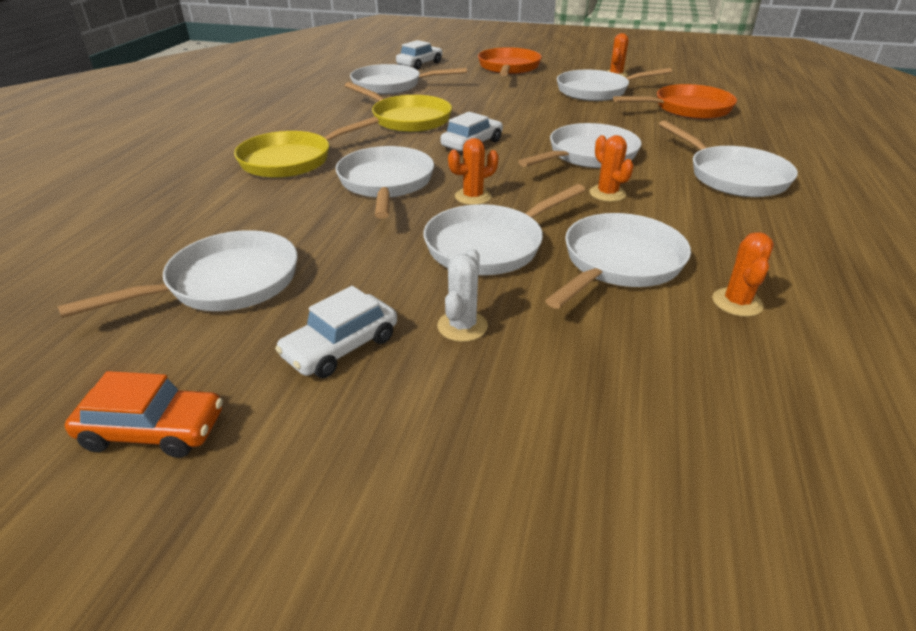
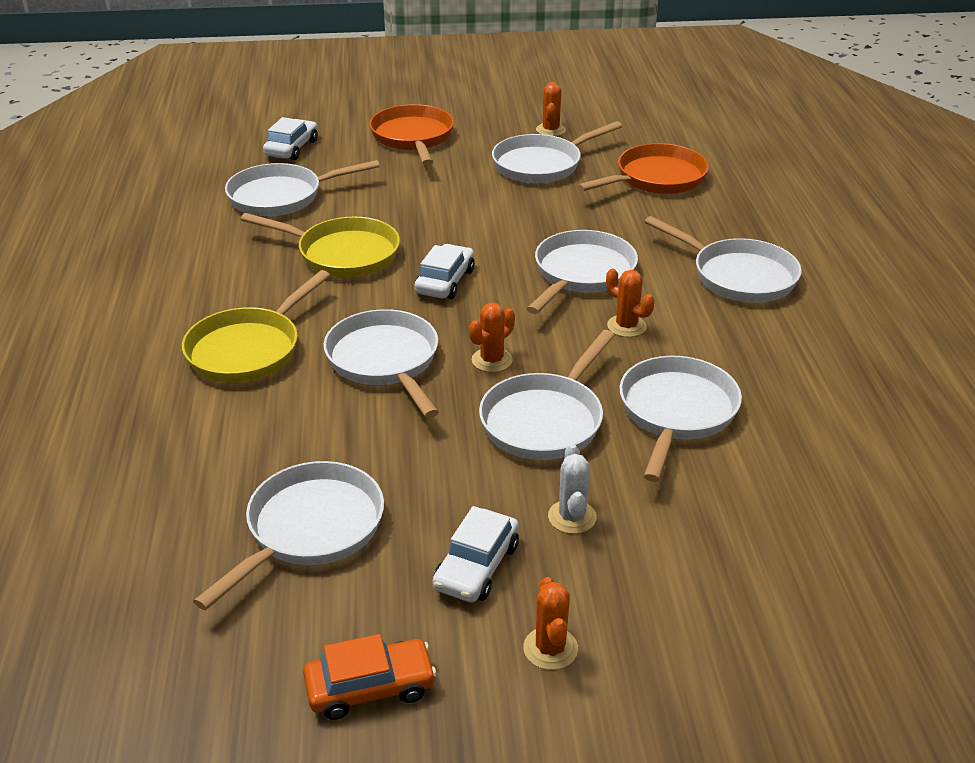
camera: 20 degrees left, 0 degrees up
(737, 302) = (793, 432): orange cactus -> orange cactus (550, 648)

